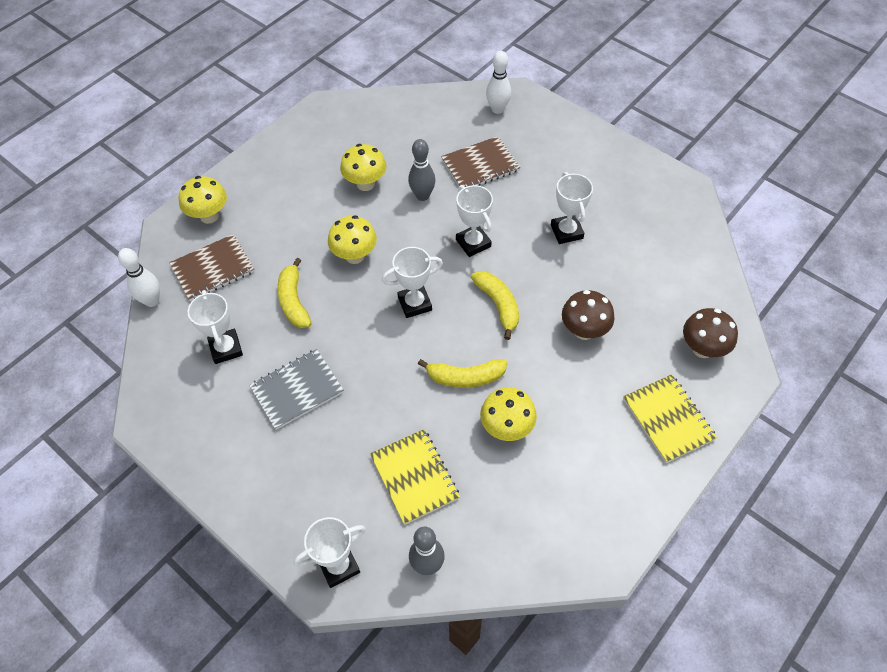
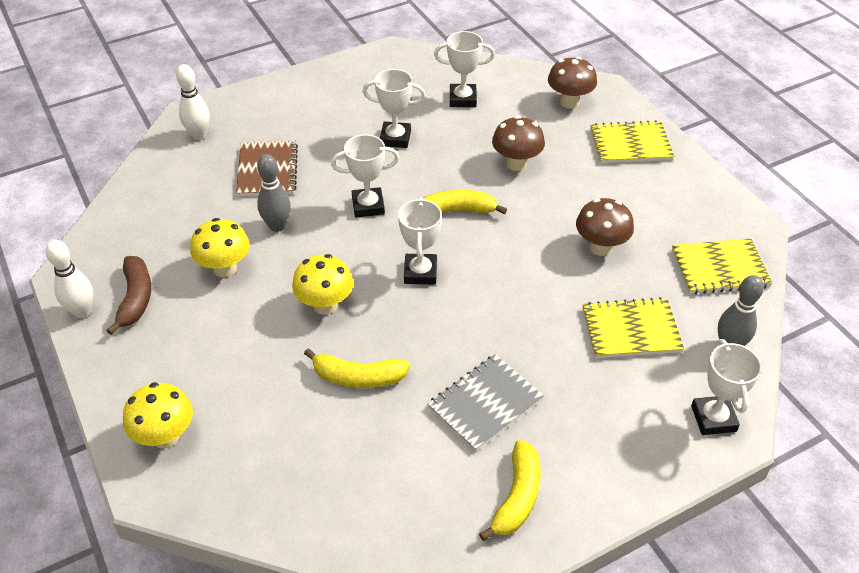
camera: 70 degrees left, 10 degrees down
(152, 301) = (270, 533): white bowling pin -> white bowling pin (82, 311)
(213, 269) = (259, 450): brown notebook -> none
(226, 348) = (392, 462): white trophy -> white trophy (462, 99)
(297, 390) = (485, 404): grey notebook -> grey notebook turned 60 degrees clockwise
(317, 149) = (135, 298): none -> brown banana
(465, 377) = (531, 259): yellow banana -> yellow banana (517, 496)
(506, 428) = (600, 247): yellow mushroom -> brown mushroom
(526, 538) = (719, 268): none -> yellow notebook

